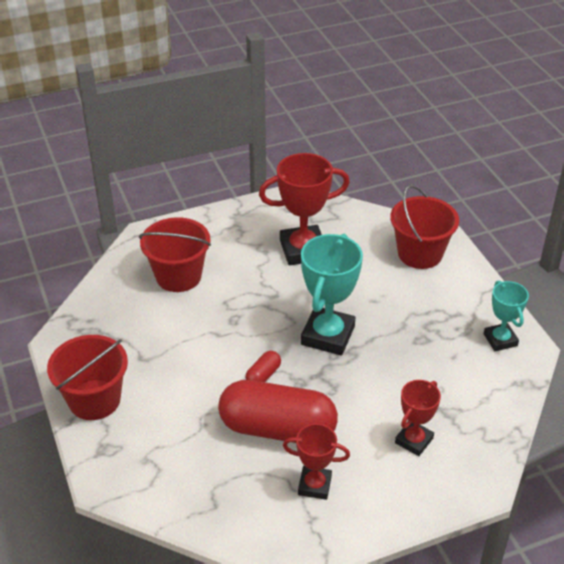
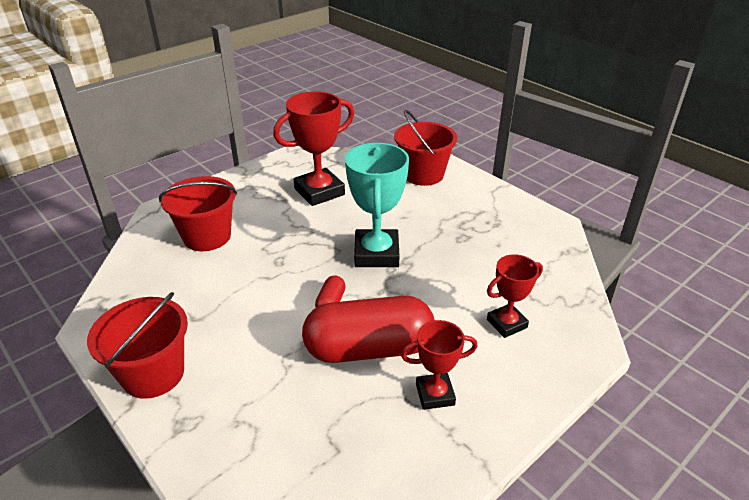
camera: 20 degrees left, 5 degrees down
(414, 440) = (506, 323): red trophy -> red trophy turned 45 degrees clockwise
(500, 340) = (529, 222): turquoise trophy -> none

